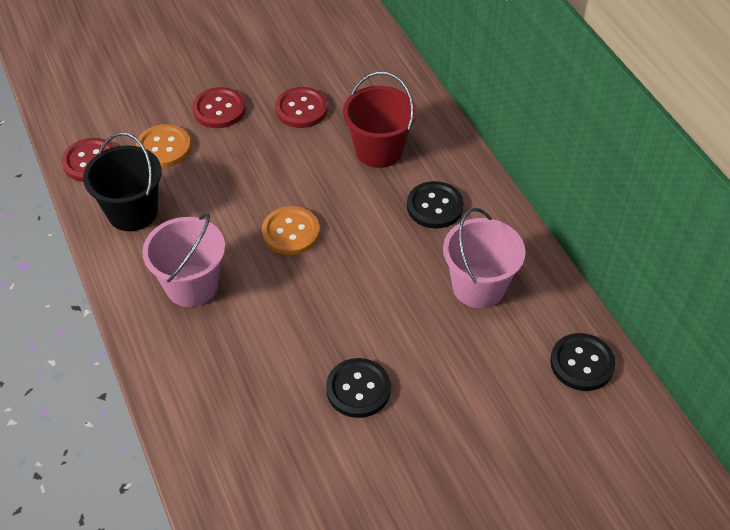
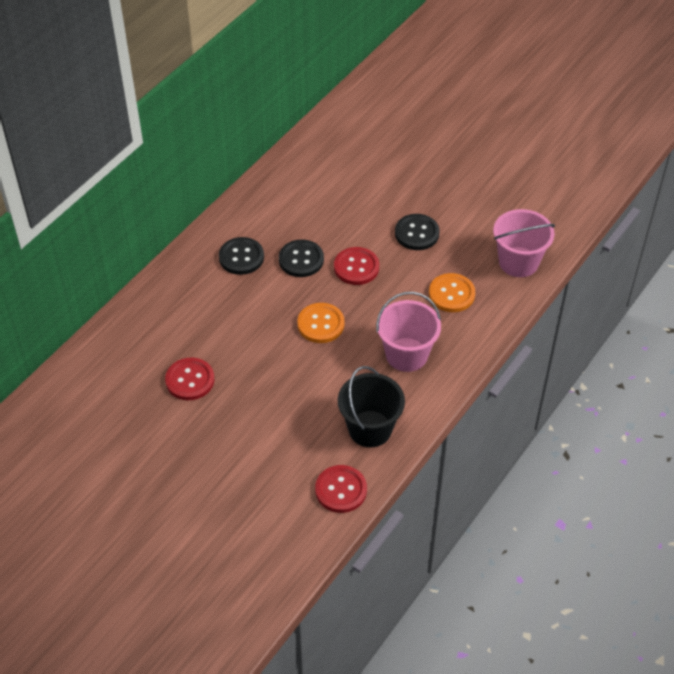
camera: 120 degrees left, 0 degrees up
(164, 147) = (292, 448): orange button -> orange button (451, 294)
(219, 109) = (225, 435): red button -> red button (356, 267)
(379, 150) = (205, 311): red bucket -> none
(478, 287) = (297, 209): pink bucket -> pink bucket (518, 262)
(582, 363) = (321, 145): black button -> black button (301, 260)

